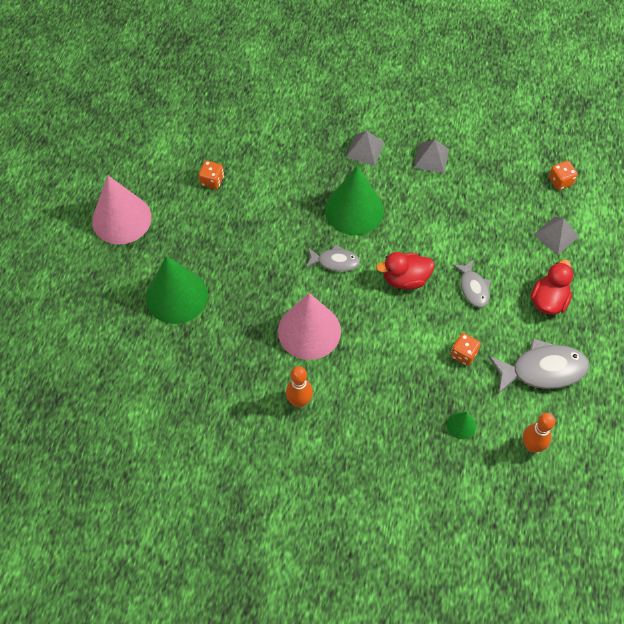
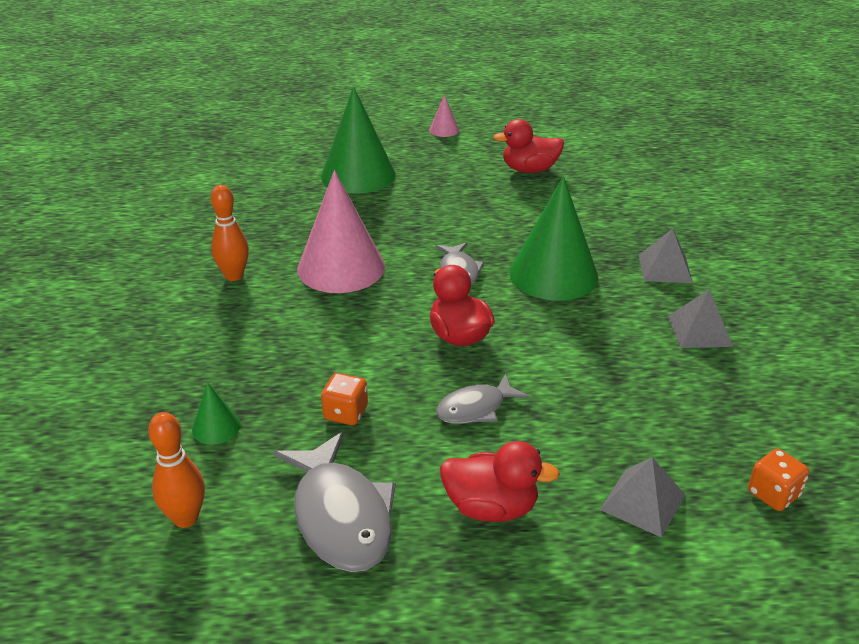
camera: 75 degrees right, 25 degrees down
(121, 219) = (444, 130): pink cone -> pink cone, size x0.44
(212, 181) = (529, 170): orange dice -> red duck

